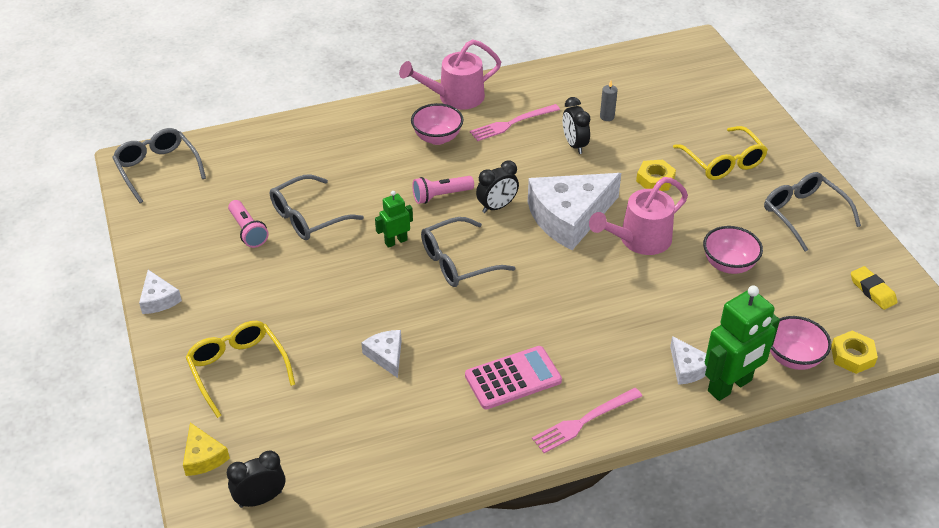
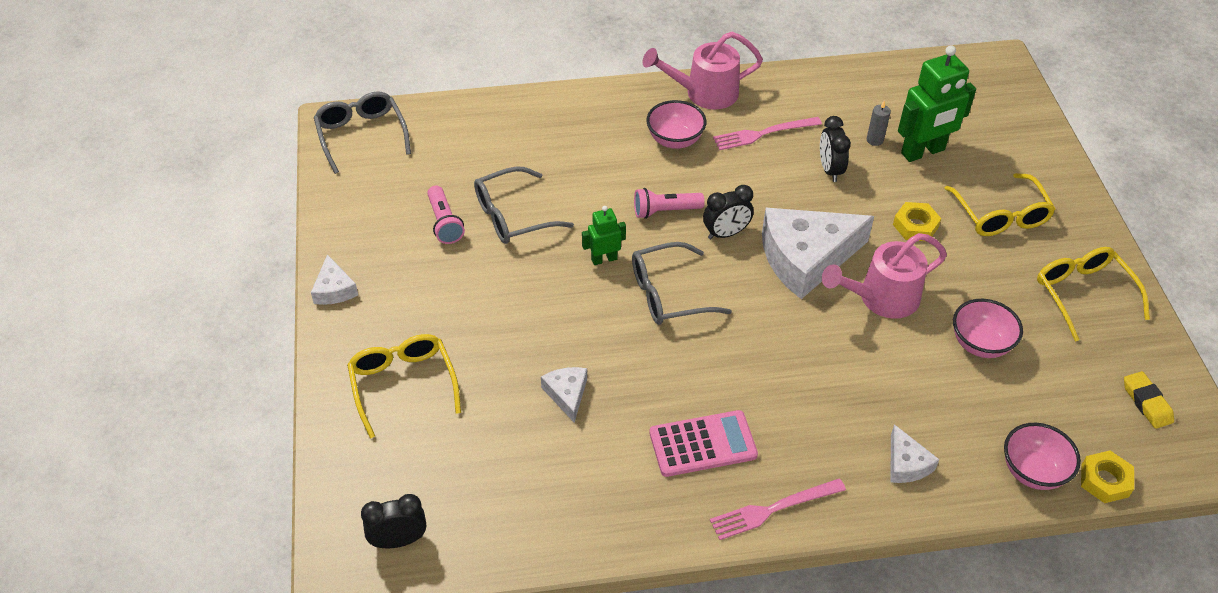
camera: 10 degrees right, 5 degrees up
(203, 457) = (347, 481): yellow cheese -> none
(730, 386) = (951, 494): green robot -> green robot (923, 152)
(803, 214) = (1083, 294): grey glasses -> yellow glasses

